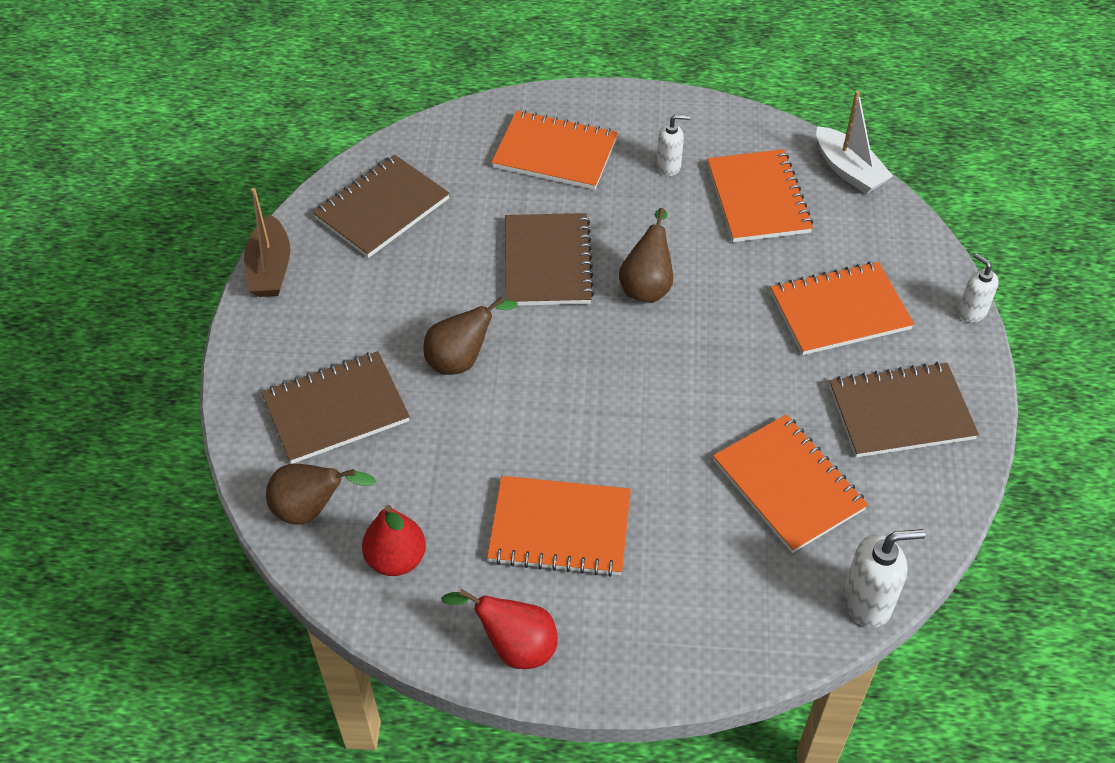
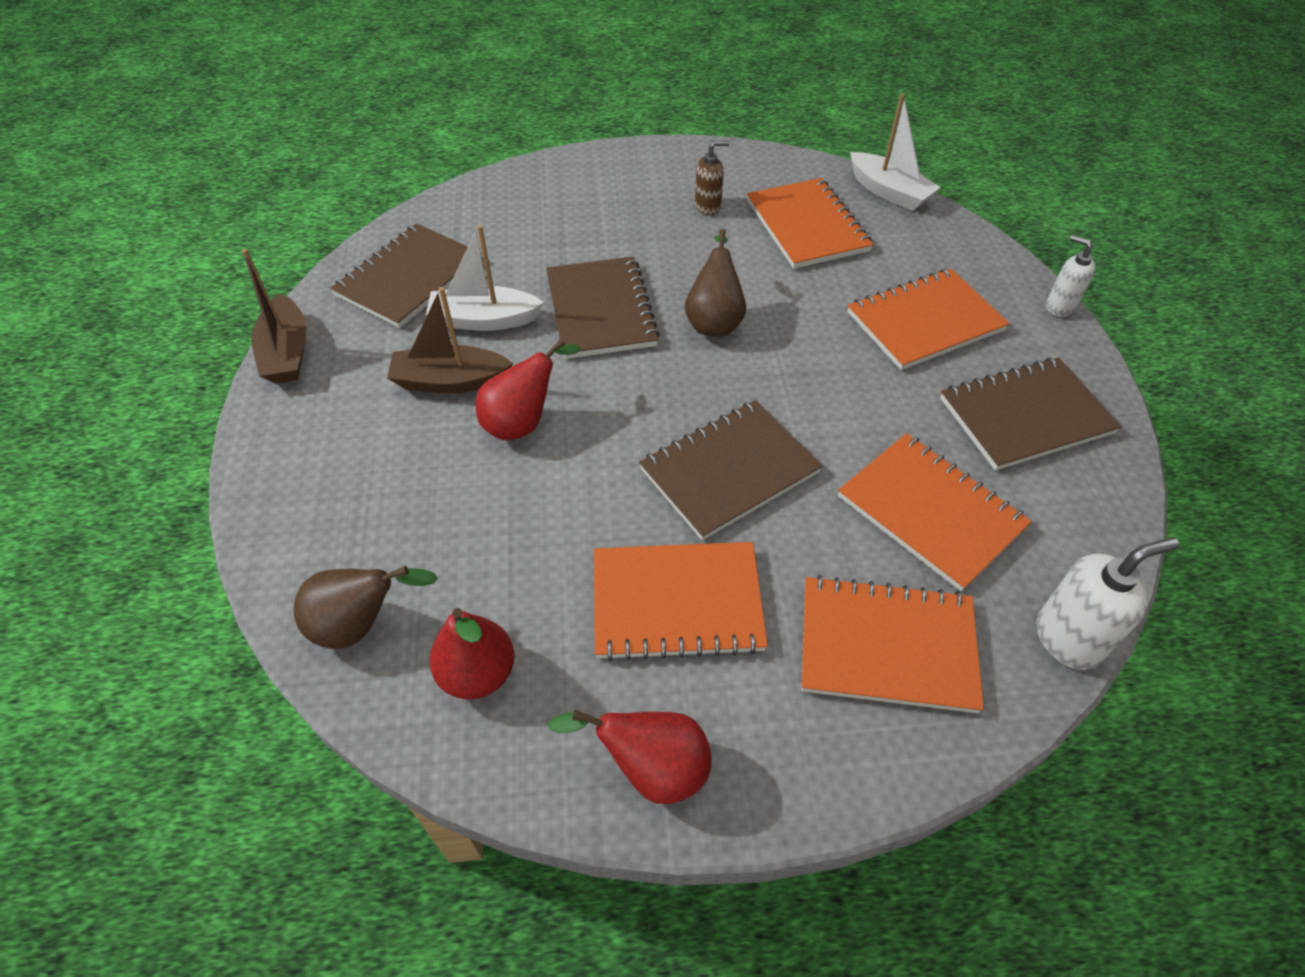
camera: 10 degrees left, 0 degrees up
(336, 410) = (380, 498): brown notebook -> brown notebook (729, 471)
(406, 314) = (450, 381): none -> brown boat
(443, 259) = (484, 320): none -> white boat
(462, 359) = (523, 422): brown pear -> red pear
(555, 153) = (587, 207): orange notebook -> orange notebook (887, 646)
(669, 166) = (708, 206): white soap dispenser -> brown soap dispenser

